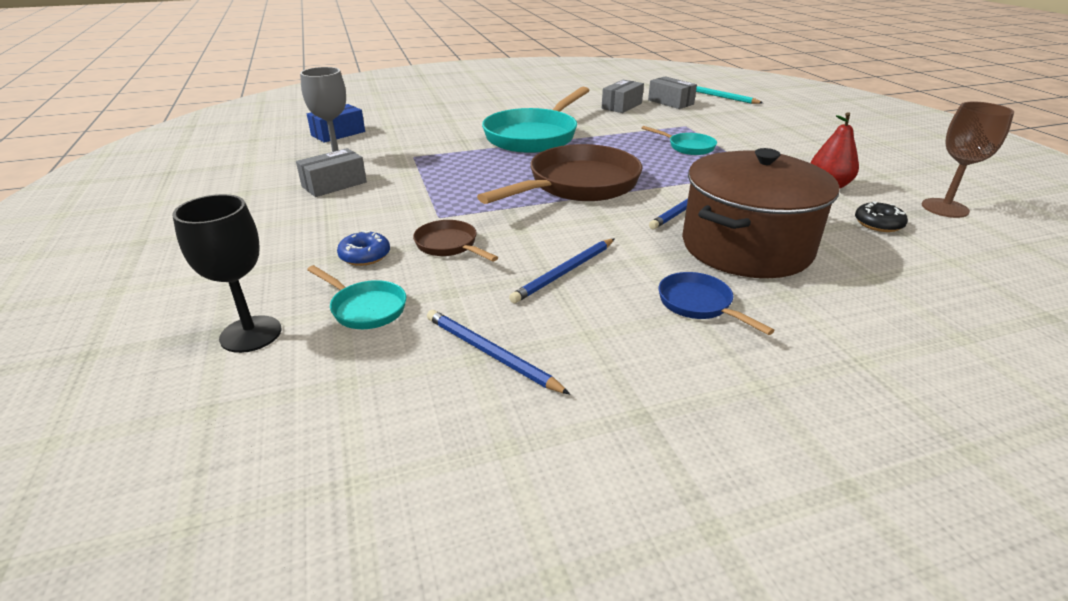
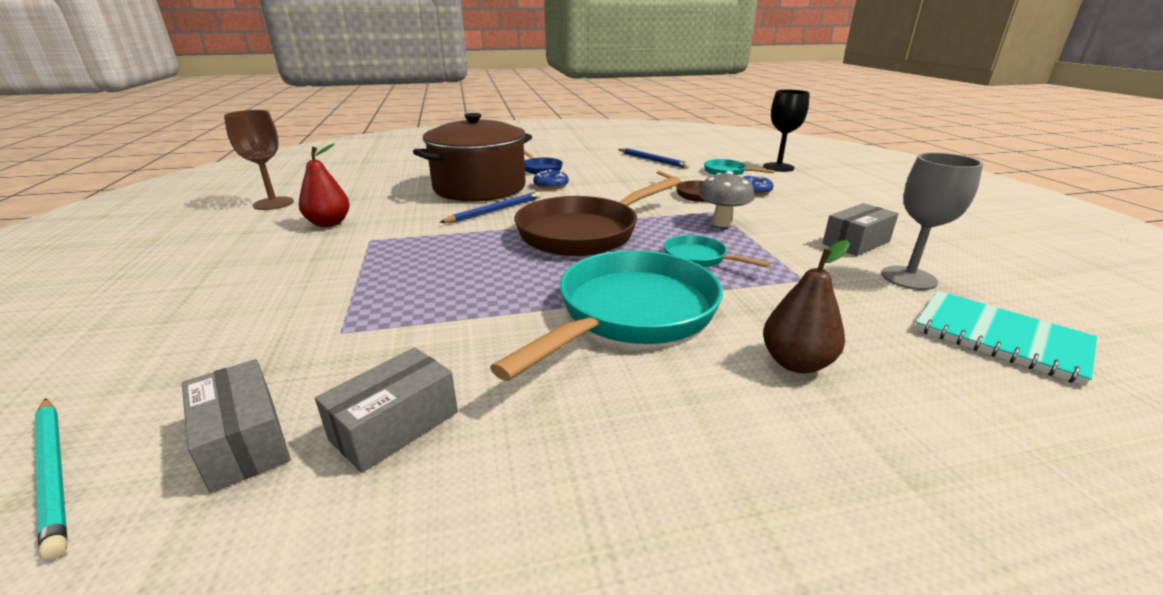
camera: 175 degrees left, 5 degrees down
(338, 134) = (1000, 338): blue box -> turquoise notebook
(442, 201) = (722, 223): none -> grey mushroom
(455, 123) = (796, 363): none -> brown pear
(564, 272) = (612, 181): blue pencil -> none
(651, 256) = (551, 185): none -> blue donut
(688, 147) = (404, 279): turquoise pan -> turquoise pan (699, 258)
(878, 224) = (356, 196): black donut -> none

